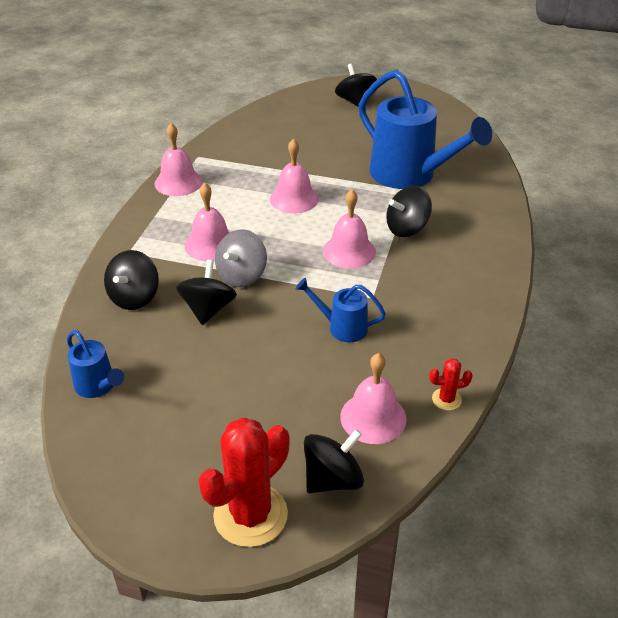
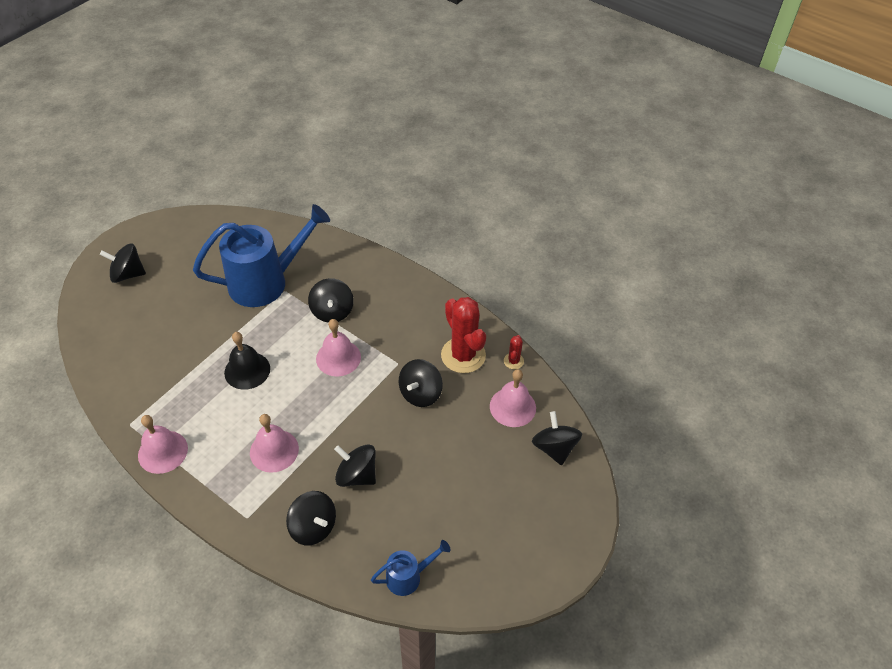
camera: 70 degrees left, 10 degrees up
(242, 275) = (328, 439): grey spinning top -> none
(250, 515) = (566, 504): red cactus -> red cactus (463, 355)
(294, 198) = (247, 370): pink bell -> black bell
(342, 327) = (420, 393): blue watering can -> black spinning top

